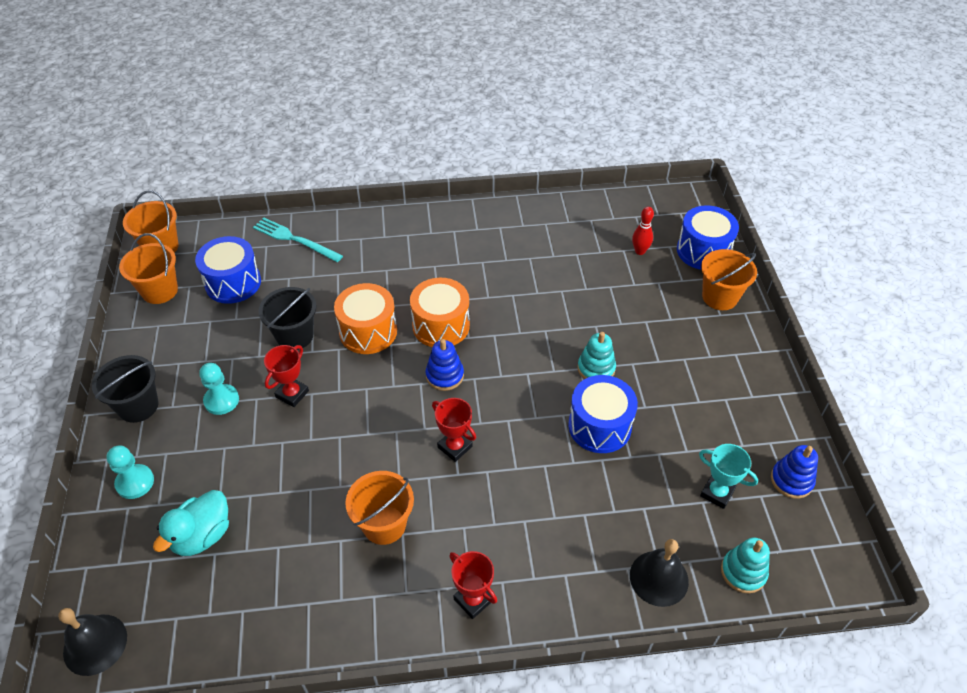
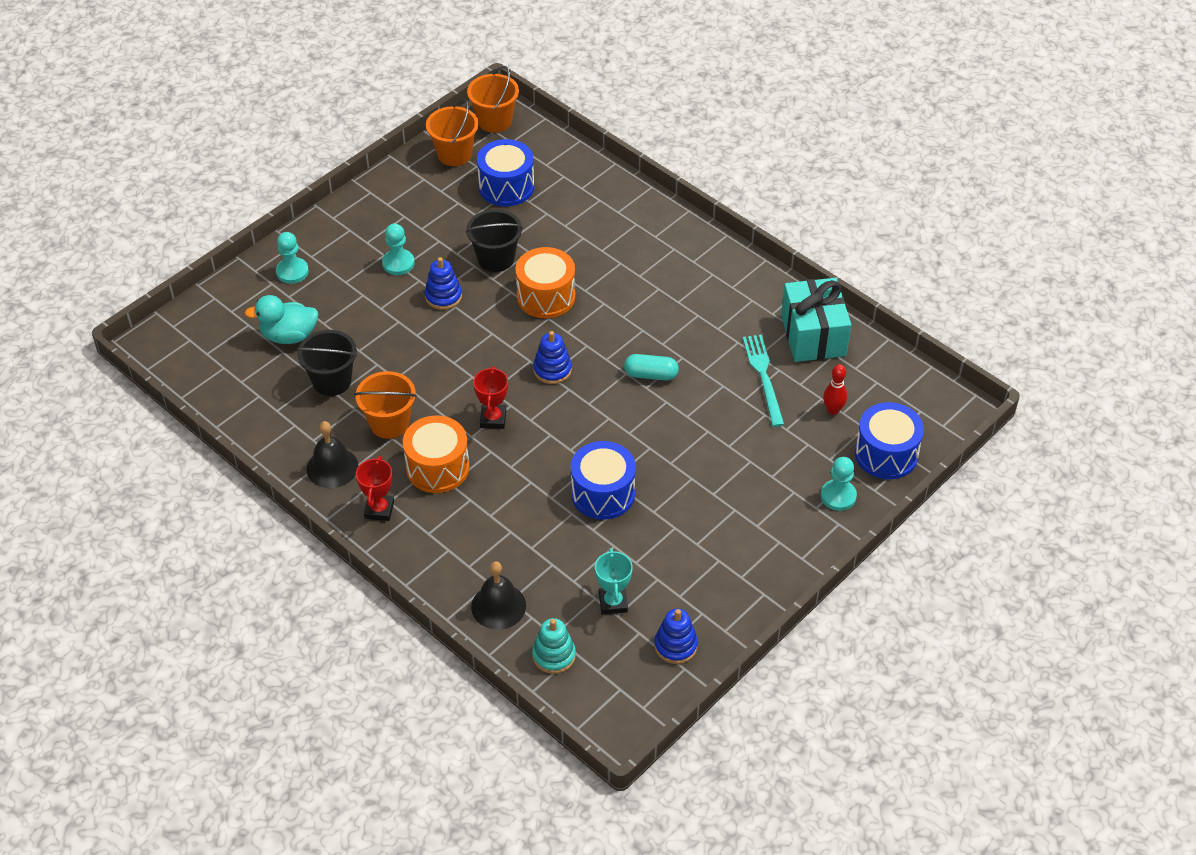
camera: 50 degrees right, 0 degrees up
(95, 644) = (173, 343): black bell -> black bell (332, 467)
(138, 406) = (349, 225): black bucket -> black bucket (332, 381)
(292, 394) = (443, 296): red trophy -> blue stacking toy
(295, 239) = (589, 187): turquoise fork -> turquoise fork (763, 377)
(441, 325) = (599, 335): orange drum -> orange drum (437, 467)
(511, 322) = (651, 375): none -> turquoise capsule
(564, 219) = (813, 335): none -> turquoise gift
(596, 368) = (660, 457): turquoise stacking toy -> none
(720, 297) = (838, 496): orange bucket -> turquoise pawn

